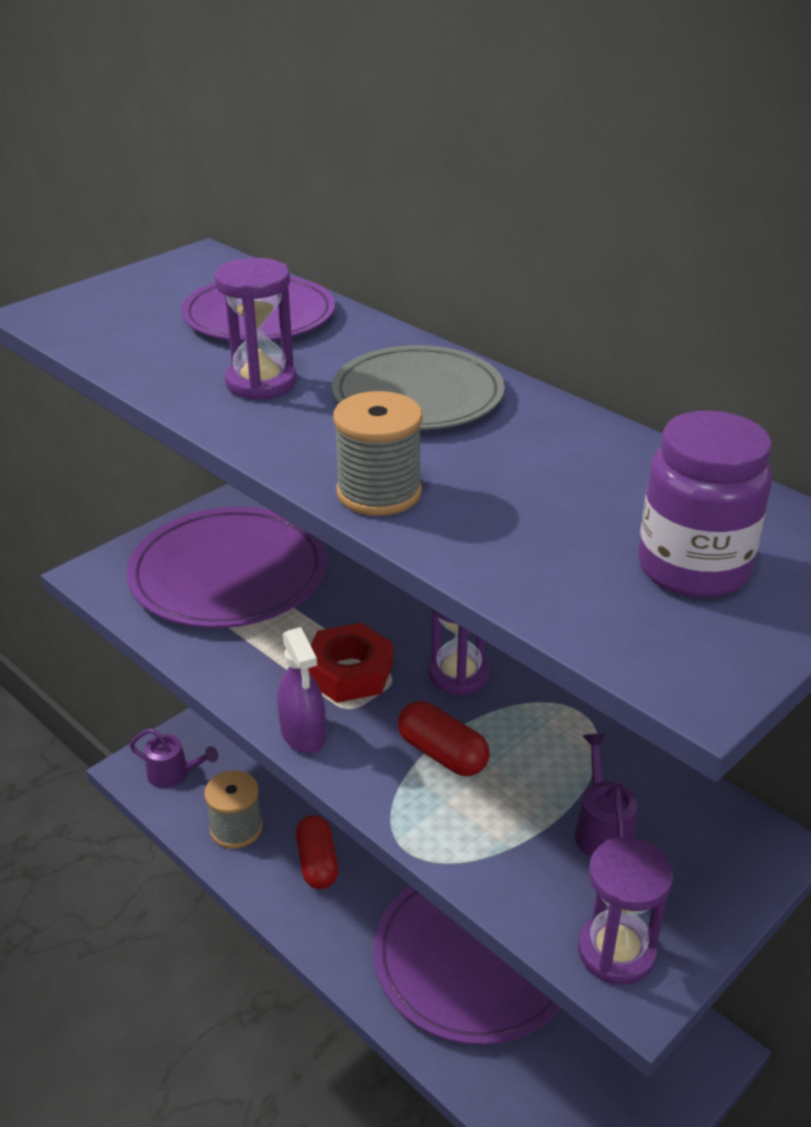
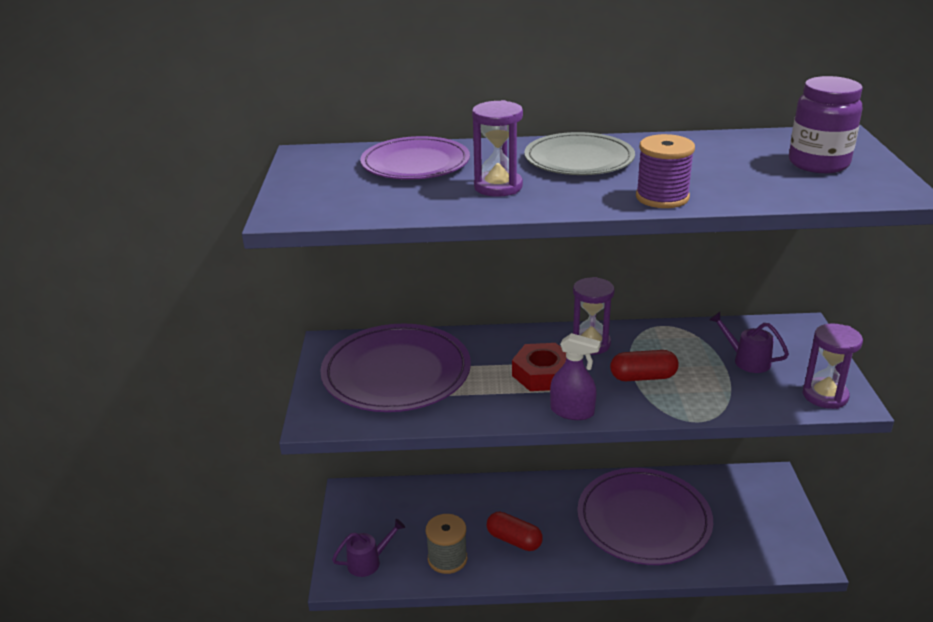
camera: 45 degrees left, 5 degrees down
(379, 492) = (662, 197): grey spool -> purple spool

